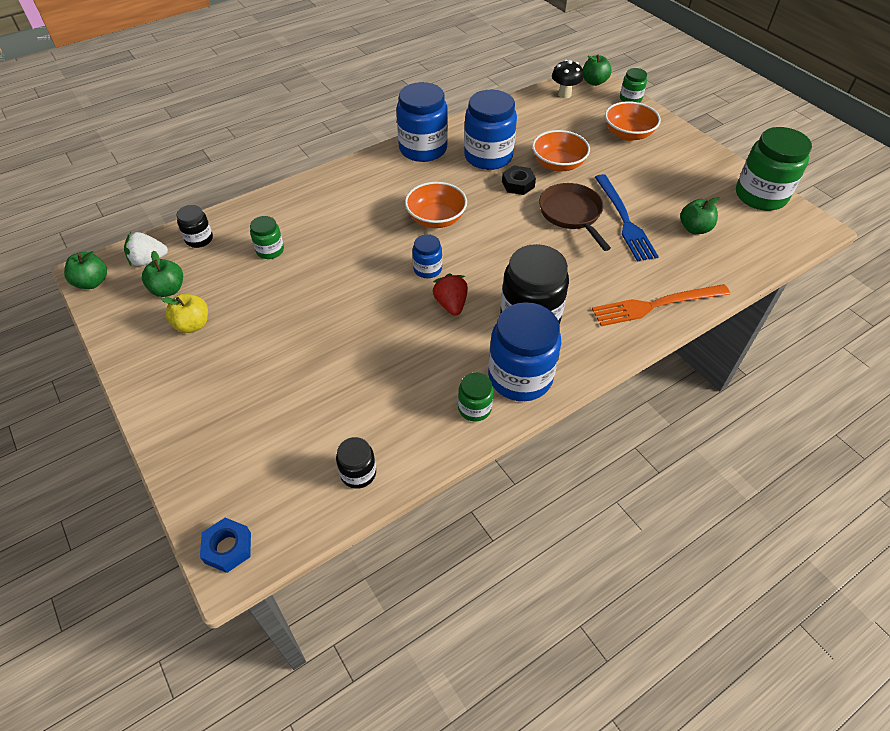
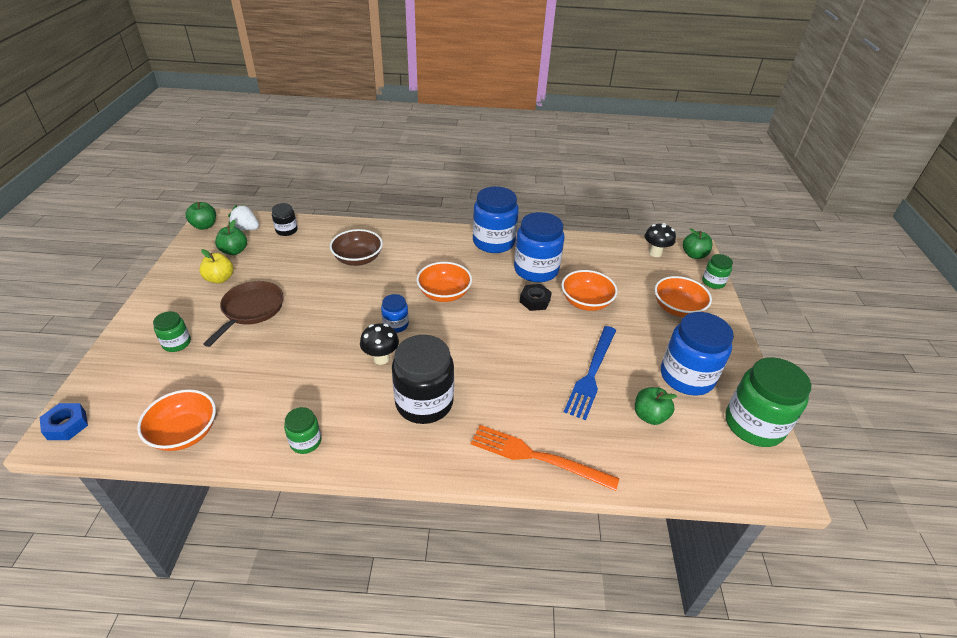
camera: 35 degrees right, 10 degrees down
(270, 250) = (316, 258): green jar -> green jar (177, 343)
(315, 229) = (358, 259): none -> brown bowl
(358, 473) = (185, 433): black jar -> orange bowl
(451, 304) = (381, 358): red strawberry -> black mushroom
(520, 377) = (363, 441): blue jar -> blue jar (686, 376)
(572, 214) = (551, 345): brown pan -> brown pan (251, 310)

